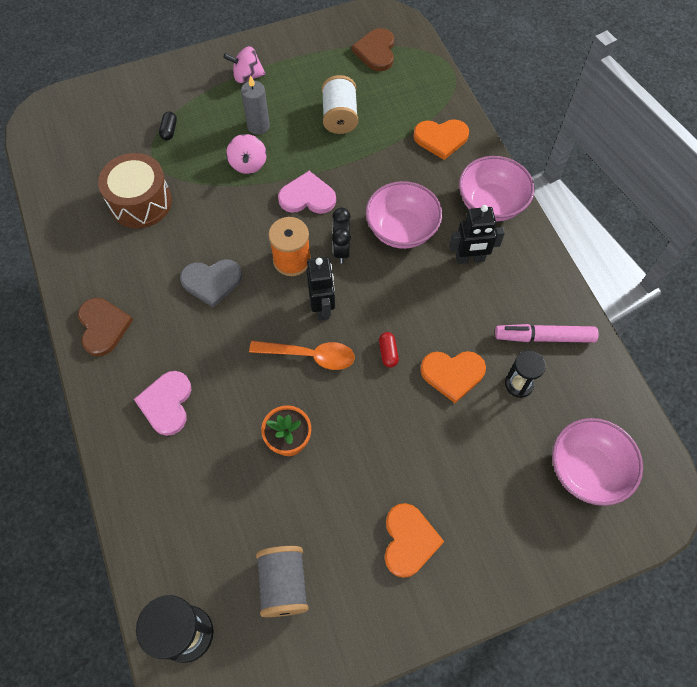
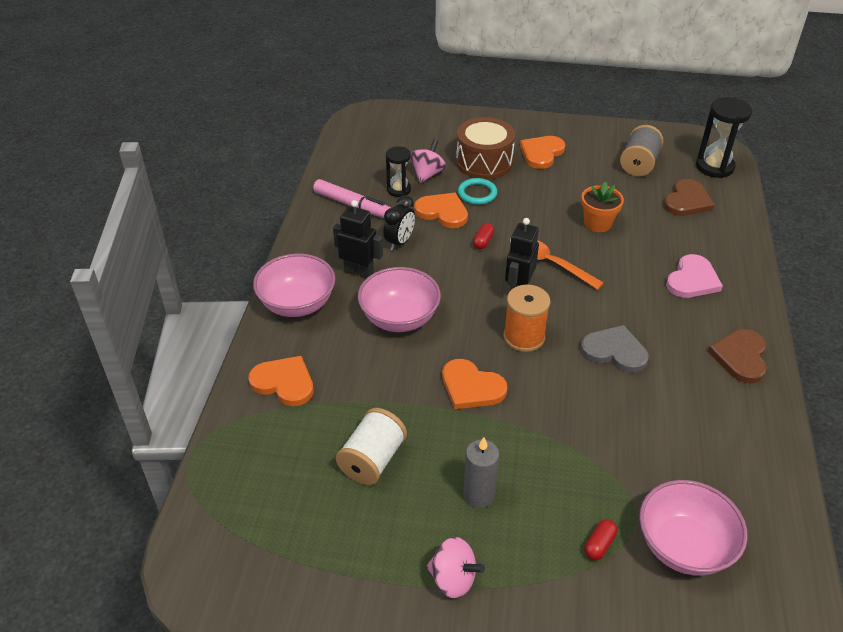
camera: 150 degrees left, 20 degrees down
(140, 202) = (667, 464): brown drum -> brown drum (484, 162)
(169, 130) = (599, 544): black capsule -> red capsule
(248, 164) = (517, 452): pink spinning top -> pink spinning top (427, 174)
(307, 197) = (471, 387): pink heart -> orange heart
(341, 250) = (470, 326): black clock -> black clock (400, 242)
(376, 51) = (256, 529): brown heart -> brown heart (687, 201)
(437, 422) = (477, 193): none -> turquoise ring
(587, 470) = (396, 140): pink bowl -> pink bowl (684, 546)

